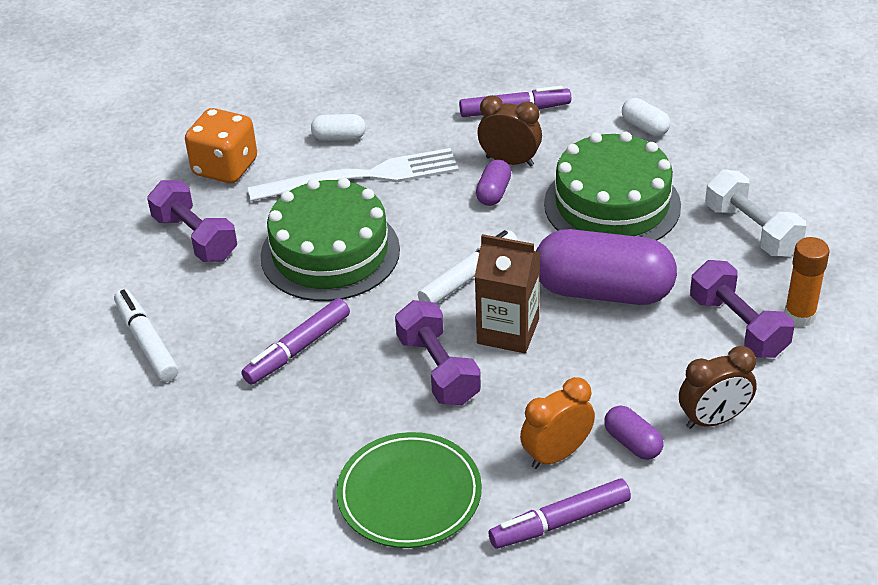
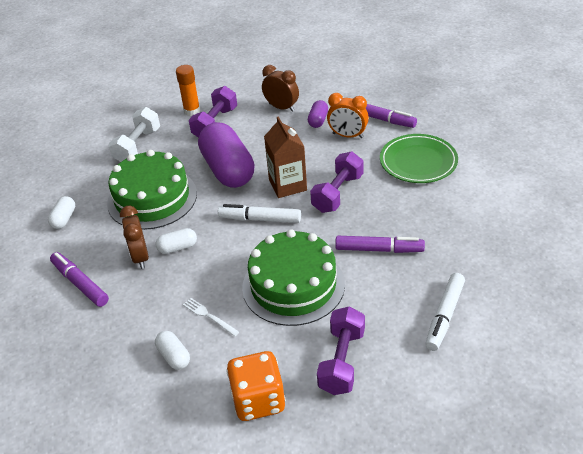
camera: 125 degrees left, 0 degrees up
(362, 177) = (209, 316): white fork -> white fork, size x0.42
(493, 193) = (177, 247): purple capsule -> white capsule

